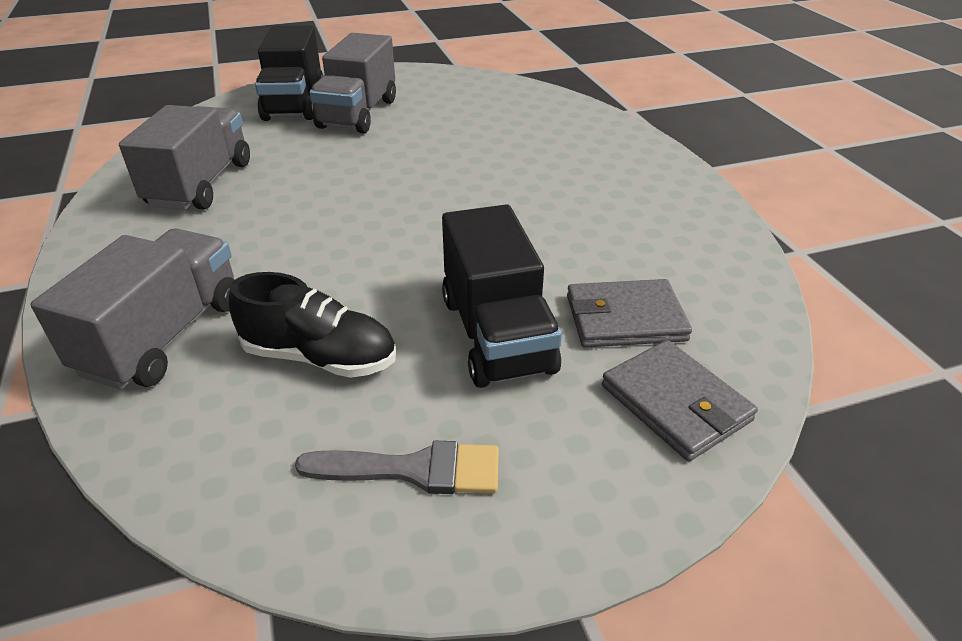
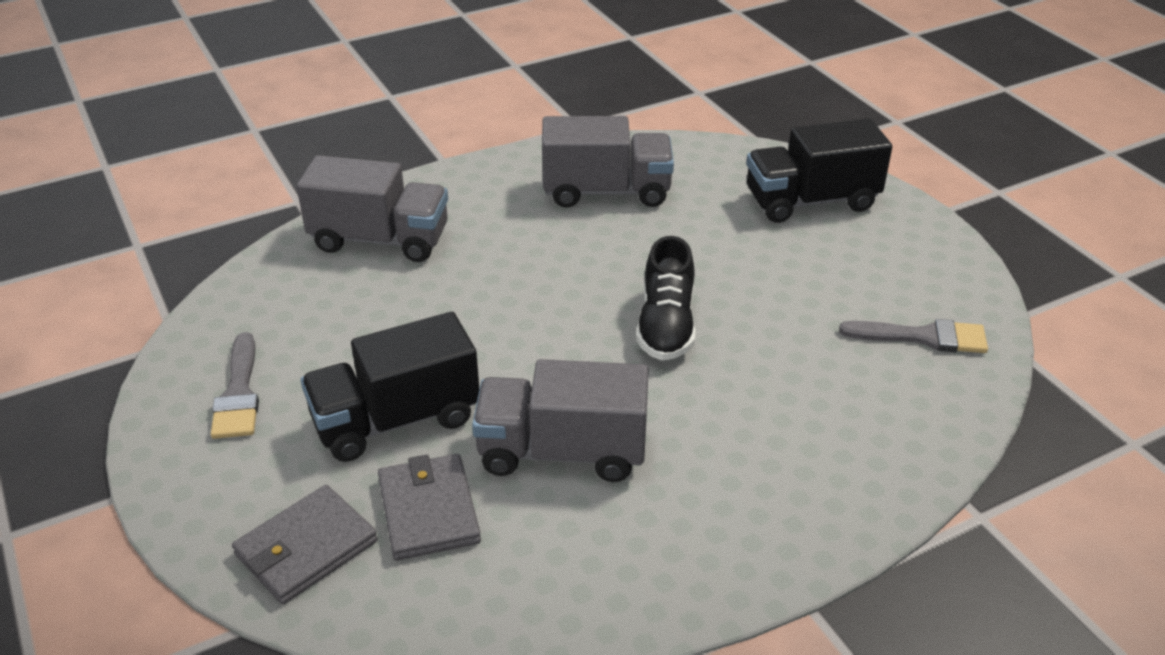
camera: 80 degrees right, 0 degrees up
(319, 357) = (360, 321): black shoe -> black shoe (666, 326)
(358, 114) = (809, 252): grey truck -> grey truck (562, 452)
(472, 94) = (923, 337): none -> grey brush

